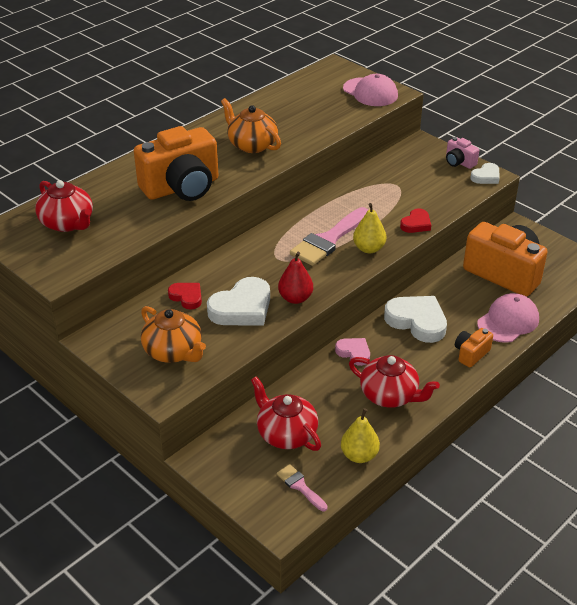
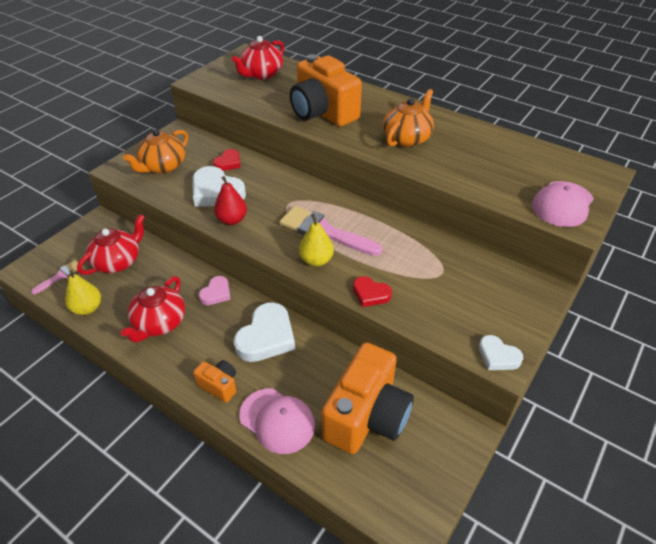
camera: 80 degrees right, 5 degrees up
(459, 162) = (518, 327): pink camera -> none

